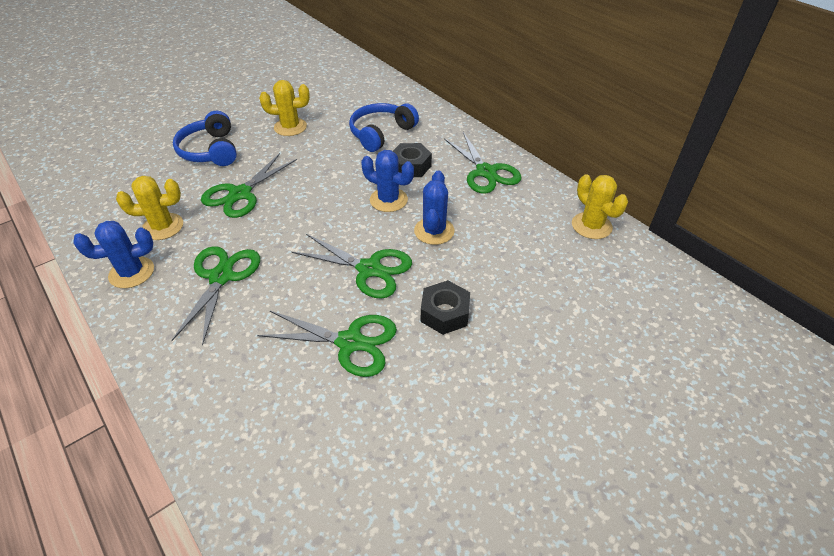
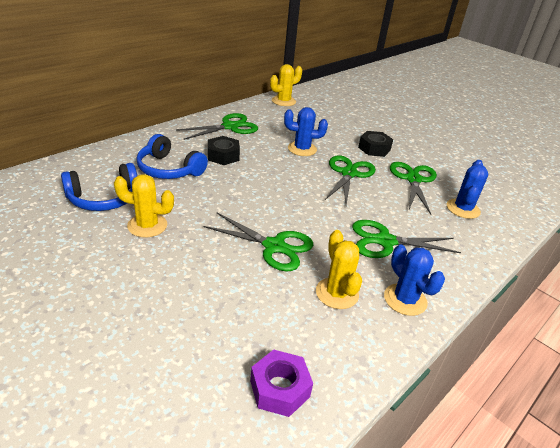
camera: 100 degrees left, 10 degrees down
(91, 187) = (280, 389): none -> purple nut
(211, 150) = (192, 283): blue headphones -> blue headphones (104, 198)
(290, 127) = (147, 225): yellow cactus -> yellow cactus turned 75 degrees counterclockwise
(388, 200) = (270, 166): blue cactus -> blue cactus (463, 209)

